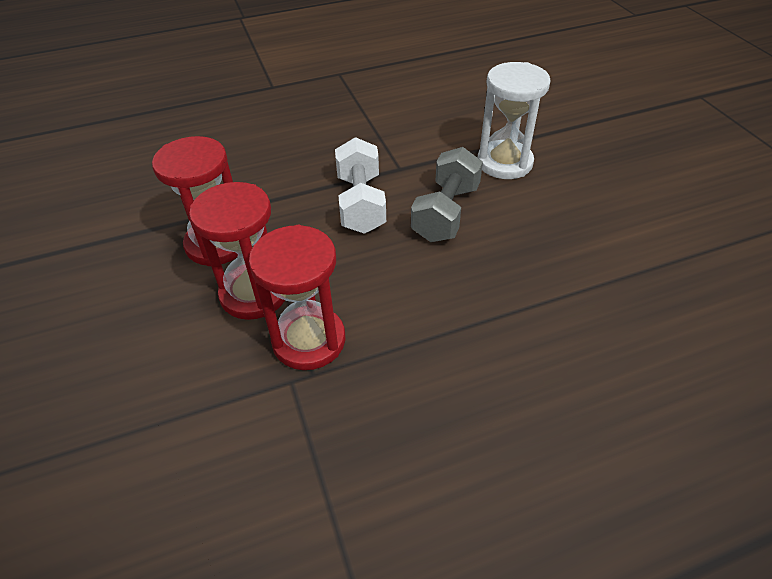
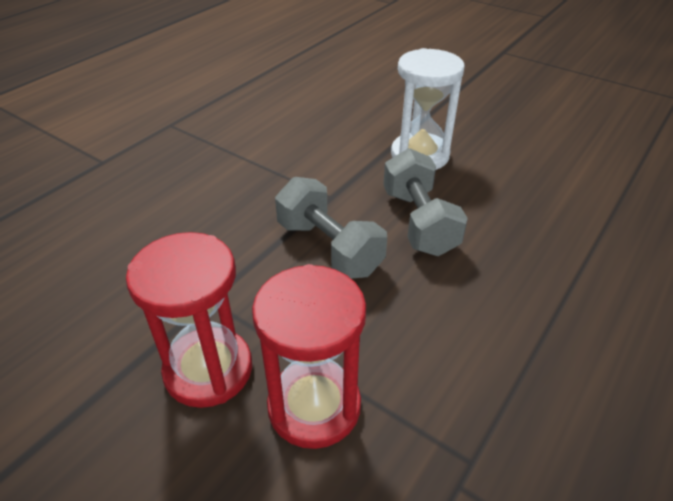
camera: 35 degrees left, 5 degrees down
(309, 340) = (429, 425): red hourglass -> none
(361, 204) = (329, 248): white dumbbell -> grey dumbbell

